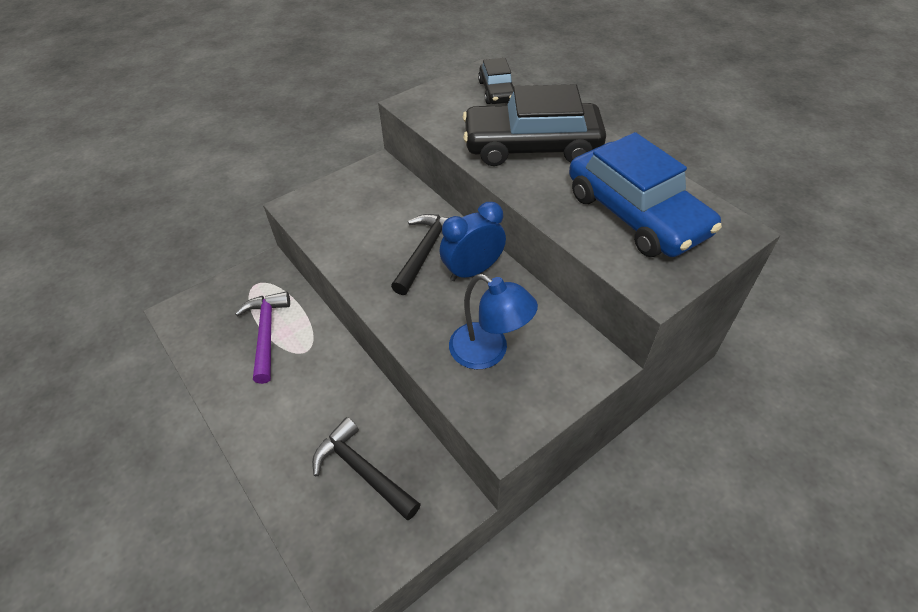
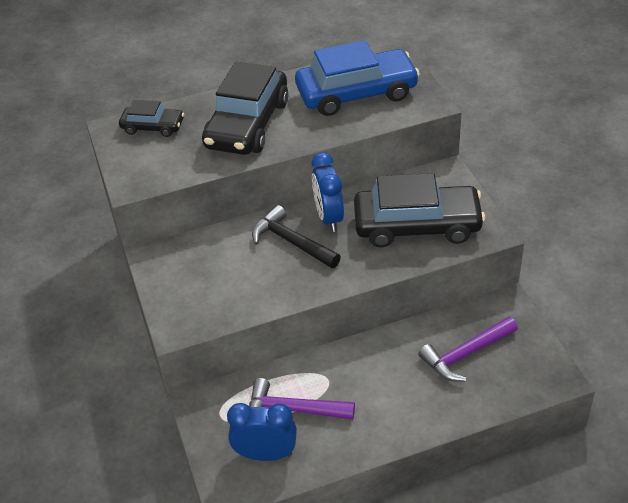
camera: 70 degrees left, 5 degrees down
(215, 327) = (266, 454): none -> blue clock
(362, 470) = (465, 354): black hammer -> purple hammer
(488, 352) = (417, 226): blue lamp -> black car

